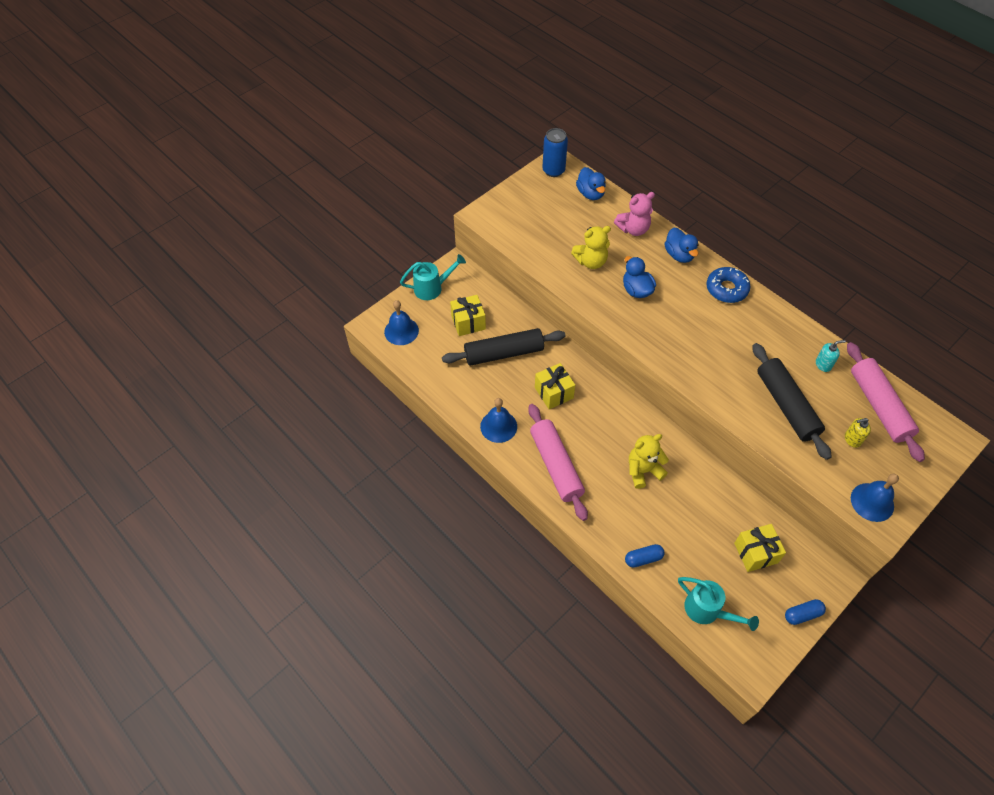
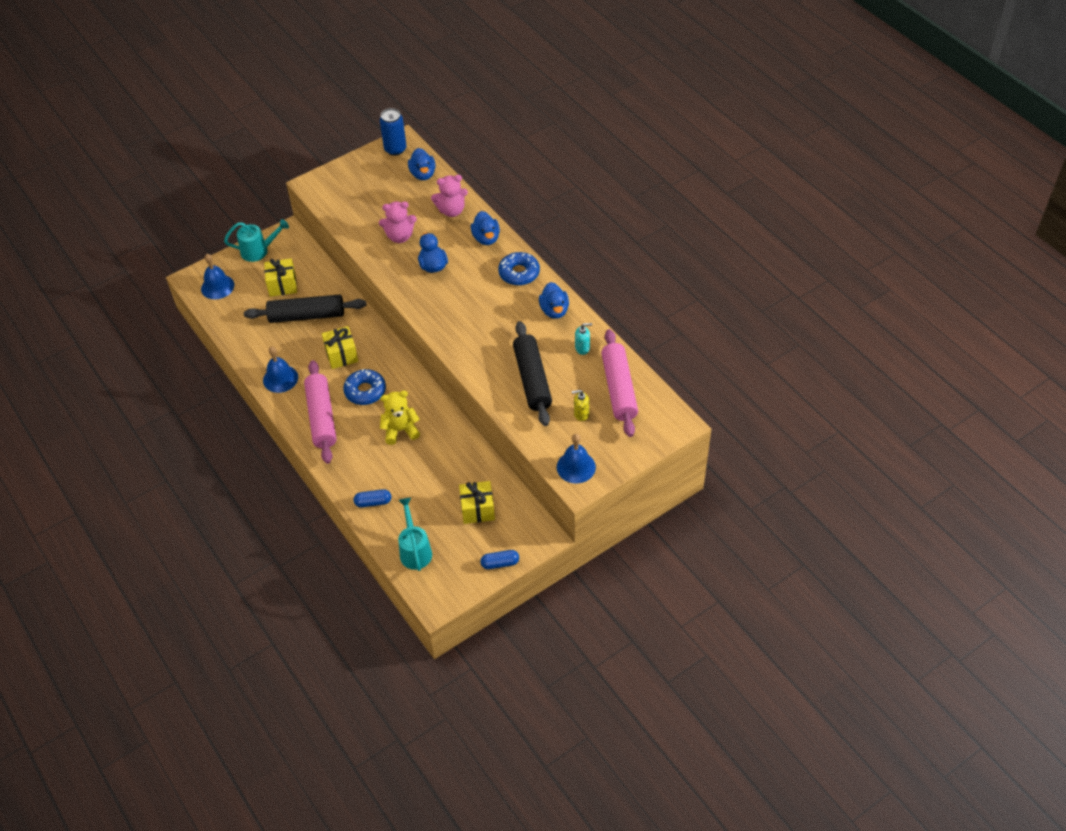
camera: 10 degrees right, 5 degrees down
(591, 261) = (400, 236): yellow teddy bear -> pink teddy bear
(592, 430) = (365, 391): none -> blue donut
(707, 610) = (415, 550): turquoise watering can -> turquoise watering can turned 150 degrees counterclockwise
(778, 326) = (554, 310): none -> blue duck

